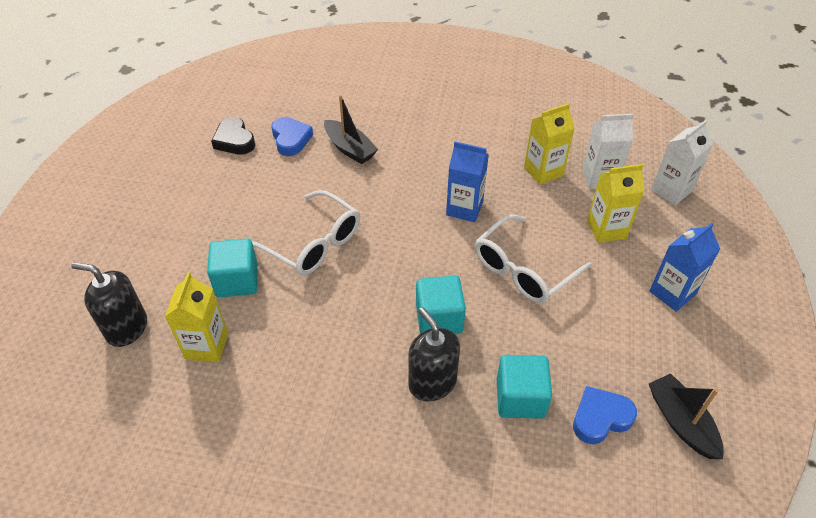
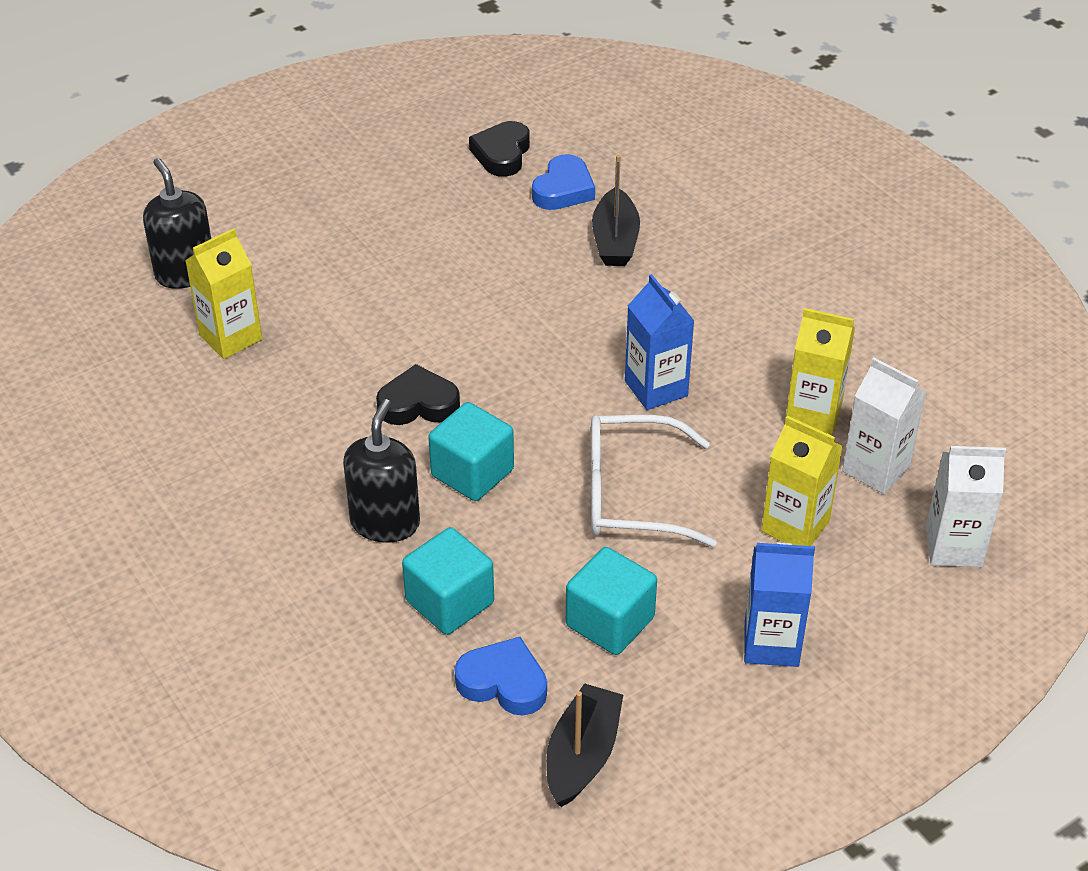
camera: 45 degrees right, 5 degrees down
(237, 280) = (328, 298): turquoise cube -> turquoise cube (610, 622)
(314, 243) = (445, 313): white glasses -> none
(363, 303) = (418, 404): none -> black heart

